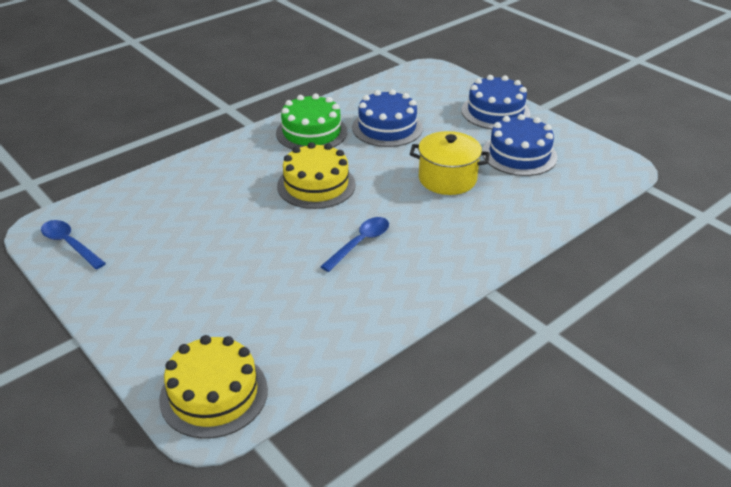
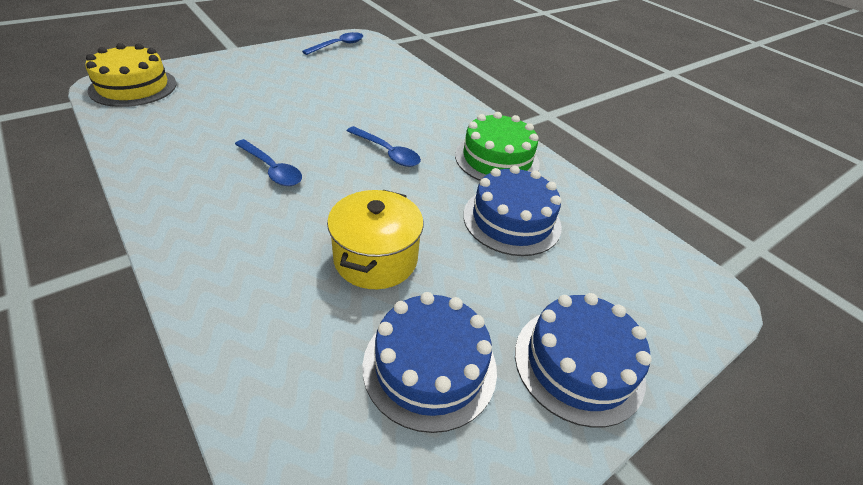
camera: 90 degrees right, 5 degrees up
(316, 185) = (387, 152): yellow cake -> blue spoon

